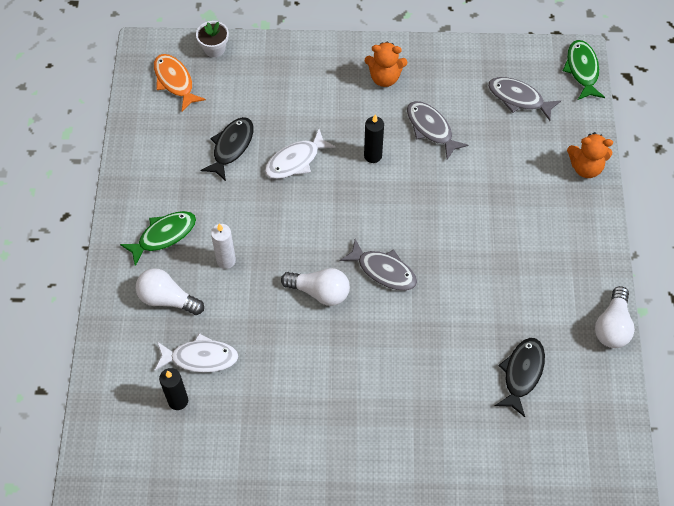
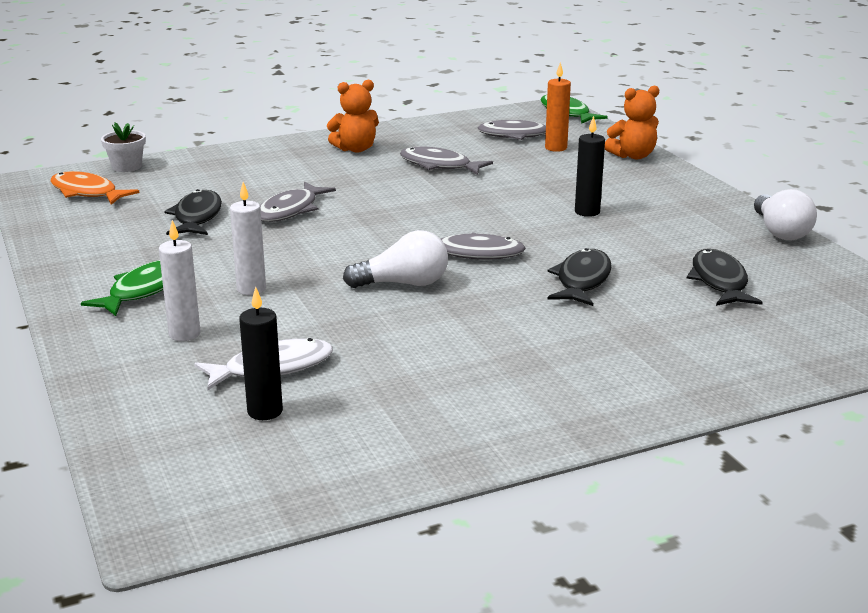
camera: 25 degrees left, 35 degrees down
(167, 299) = (184, 334): white light bulb -> white candle
(295, 160) = (290, 210): white fish -> grey fish
(373, 155) = (386, 191): black candle -> black candle (587, 212)
(433, 334) = (582, 280): none -> black fish
(534, 131) = (556, 148): none -> orange candle

